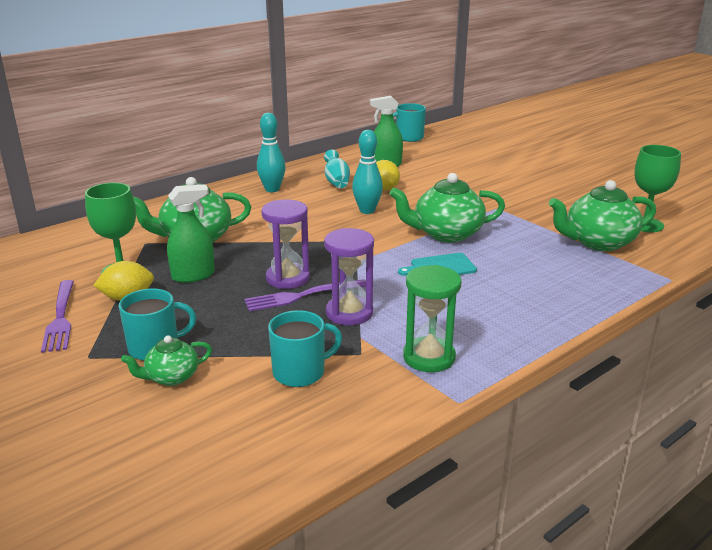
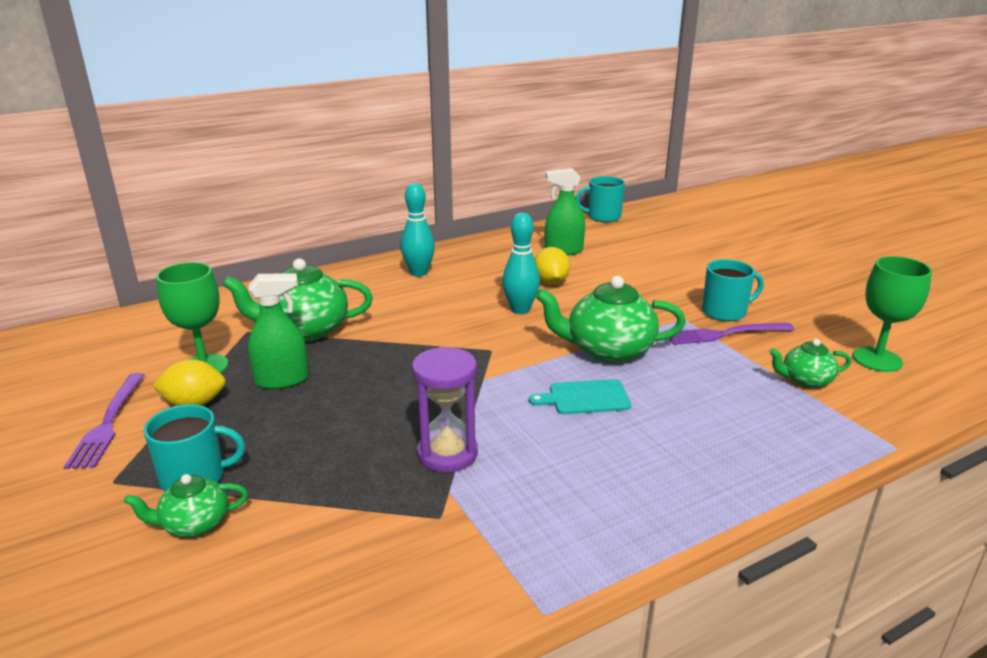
camera: 10 degrees right, 0 degrees up
(288, 278) = (391, 395): purple hourglass -> none
(300, 372) = (353, 537): turquoise mug -> turquoise mug (725, 312)
(301, 296) = (397, 422): purple fork -> purple fork (724, 334)
(336, 182) = (497, 268): turquoise vase -> none
(429, 357) = (527, 534): green hourglass -> none
(598, 242) = (805, 380): green teapot -> green teapot, size x0.55

